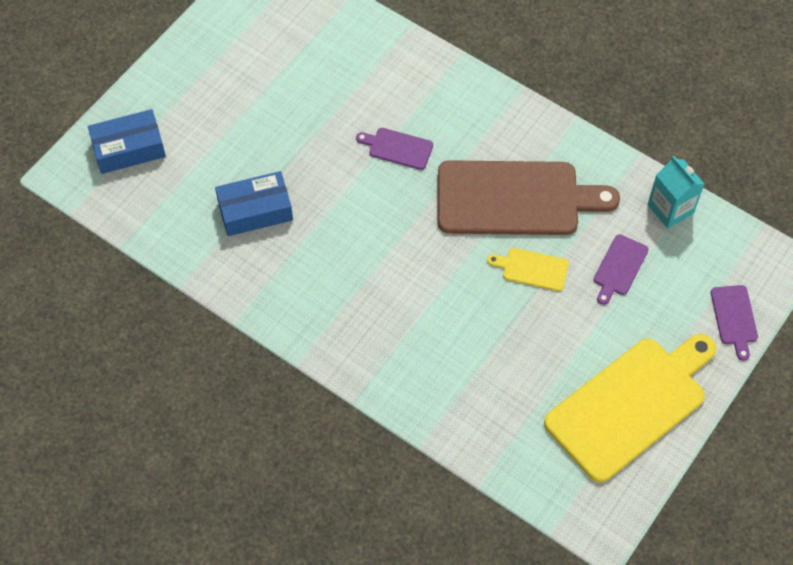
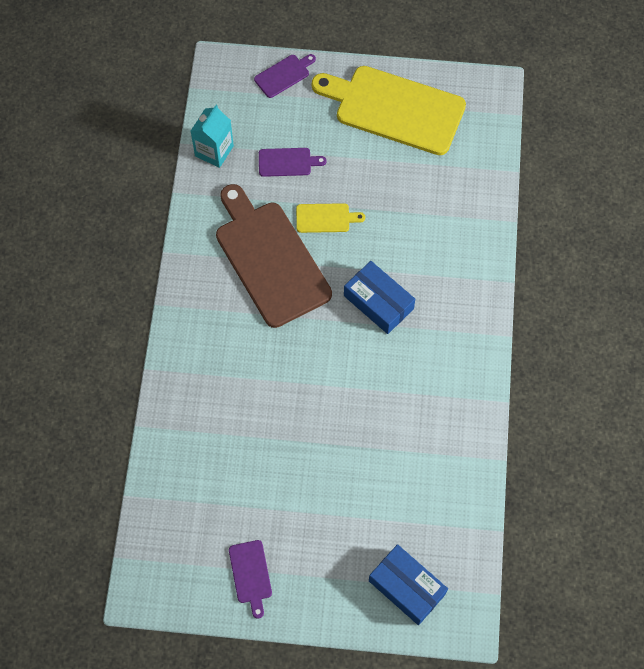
camera: 120 degrees left, 5 degrees up
(255, 210) = (400, 445): blue box -> blue box (378, 302)
(398, 148) = (274, 368): purple cutting board -> purple cutting board (251, 574)
(532, 269) = (325, 218): yellow cutting board -> yellow cutting board turned 75 degrees counterclockwise

